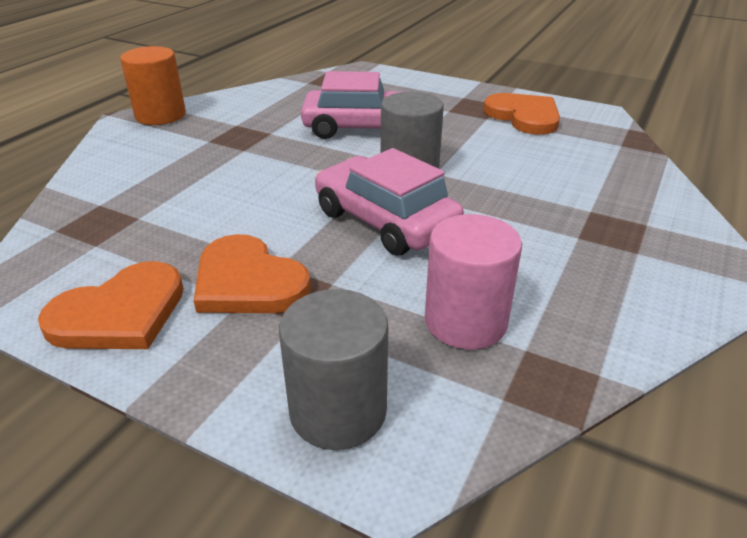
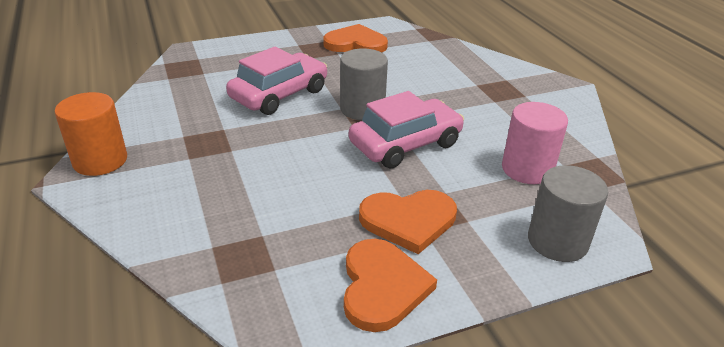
camera: 50 degrees left, 0 degrees up
(385, 221) = (405, 144): pink car -> pink car turned 150 degrees clockwise

